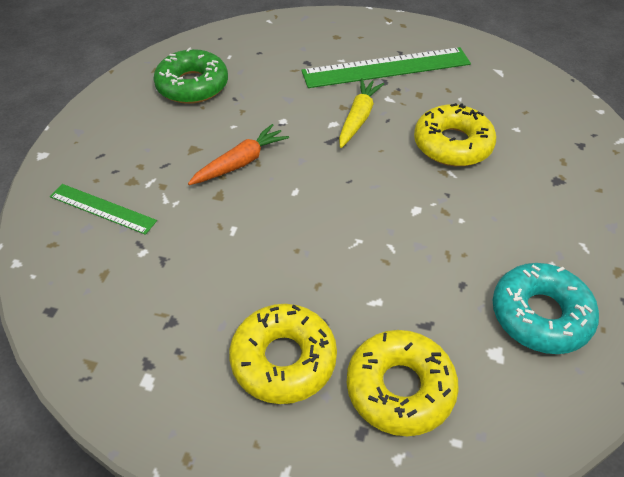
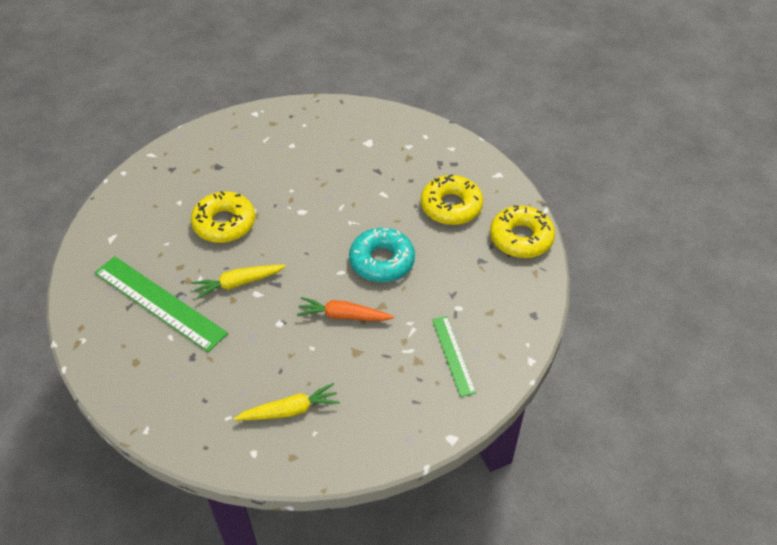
camera: 130 degrees left, 0 degrees up
(192, 85) = (290, 410): green donut -> yellow carrot
(400, 388) = (420, 162): yellow donut -> yellow donut (521, 238)
(540, 315) = (330, 137): turquoise donut -> turquoise donut (382, 261)

